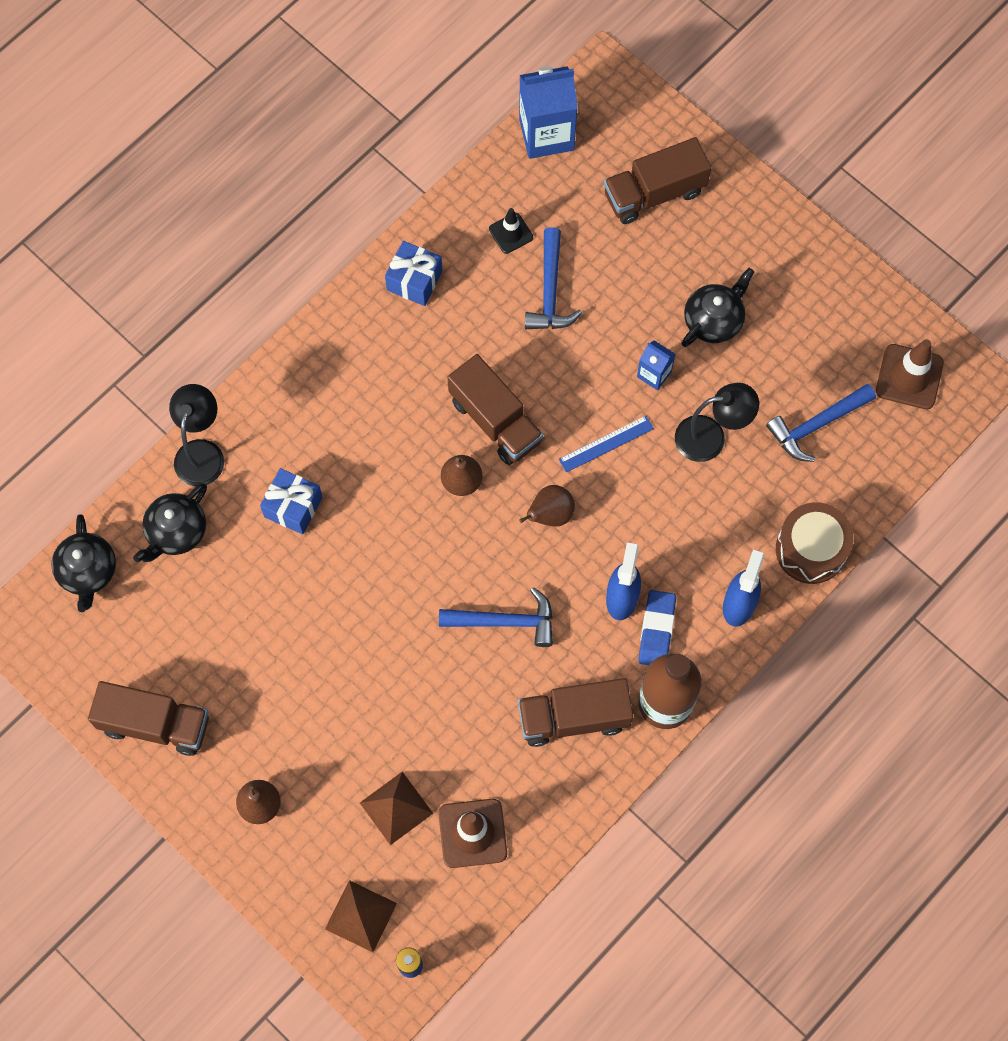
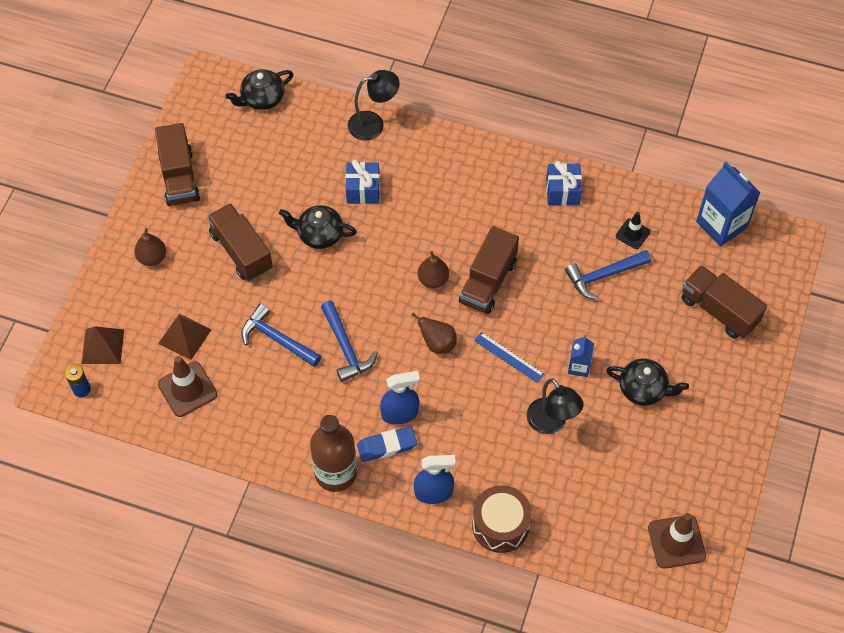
camera: 65 degrees right, 10 degrees down
(176, 532) = (312, 133): black teapot -> black teapot (319, 234)
(573, 718) = (297, 418): brown truck -> brown truck (241, 251)
(816, 425) = (600, 491): blue hammer -> blue hammer (277, 339)

